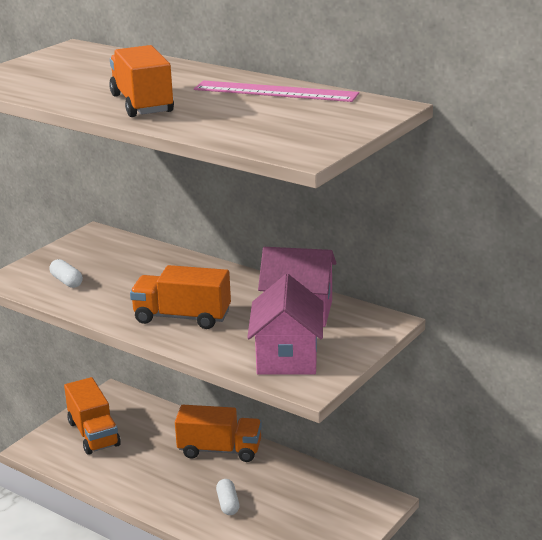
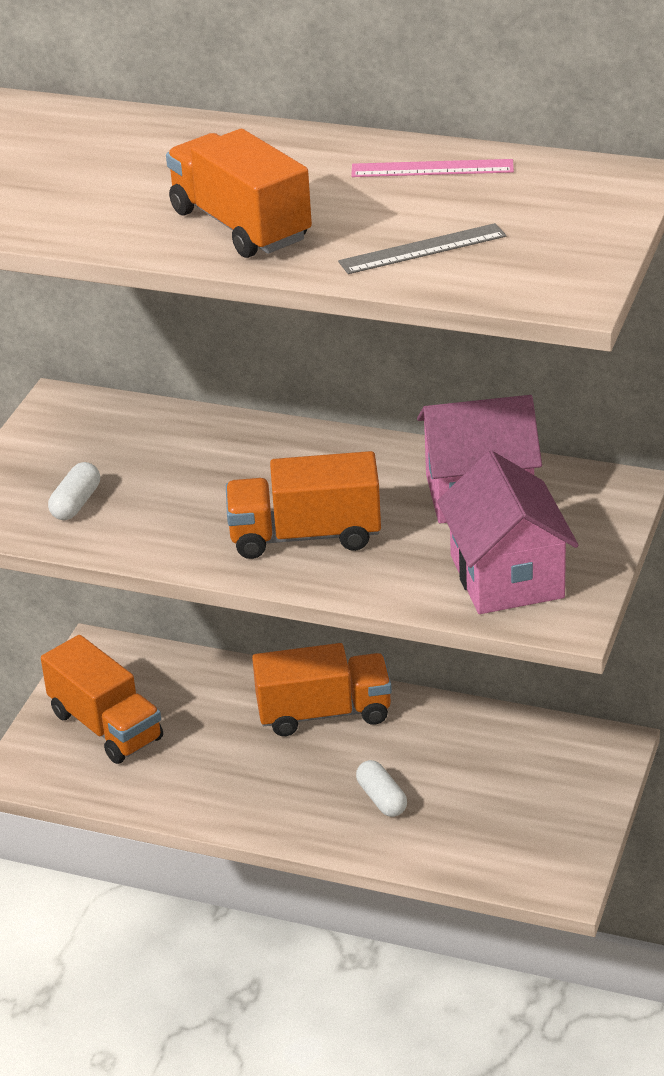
camera: 15 degrees left, 10 degrees up
(66, 281) = (76, 503): white capsule -> white capsule turned 75 degrees clockwise
(236, 124) = (422, 249): none -> grey ruler
(275, 91) = (432, 168): pink ruler -> pink ruler, size x0.61

